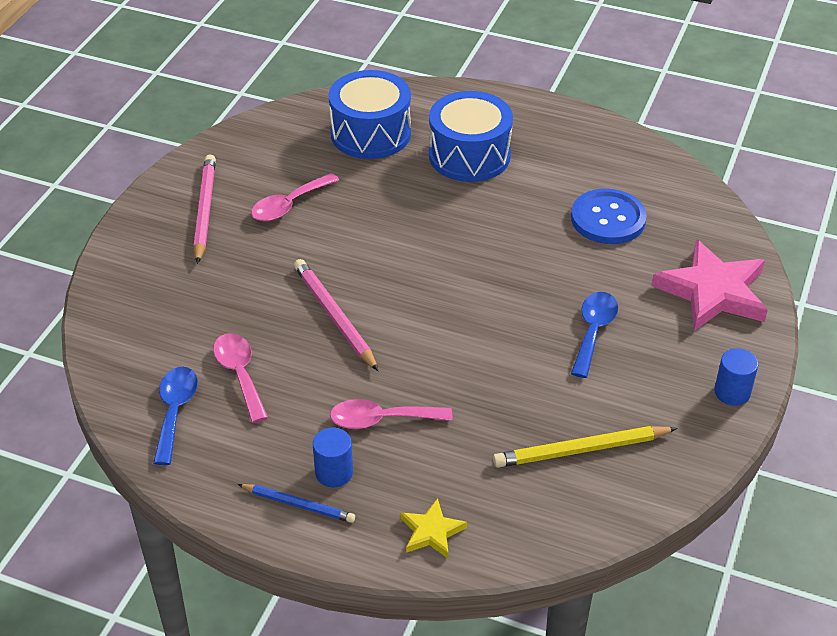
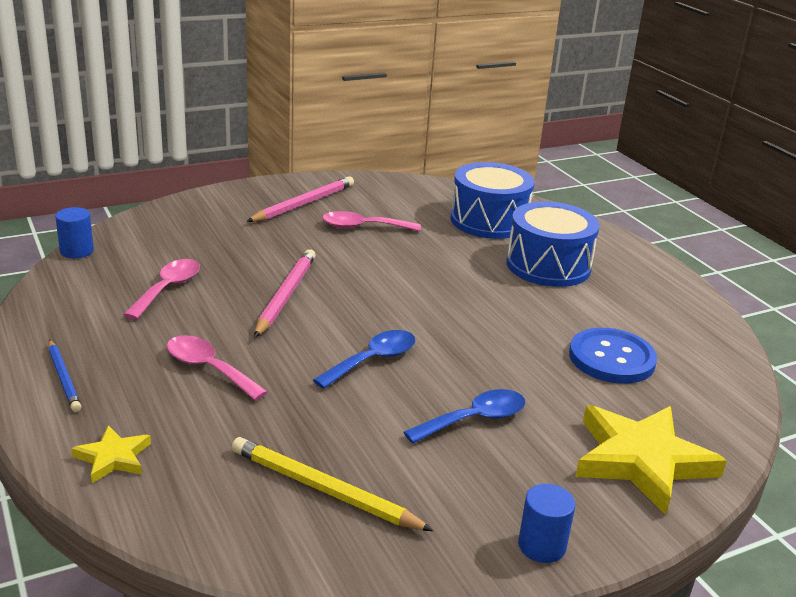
camera: 40 degrees right, 15 degrees down
(175, 411) = (95, 283): blue spoon -> blue spoon (373, 360)
(334, 473) = (120, 376): blue cylinder -> blue cylinder (76, 251)
(713, 292) = (641, 461): pink star -> yellow star

